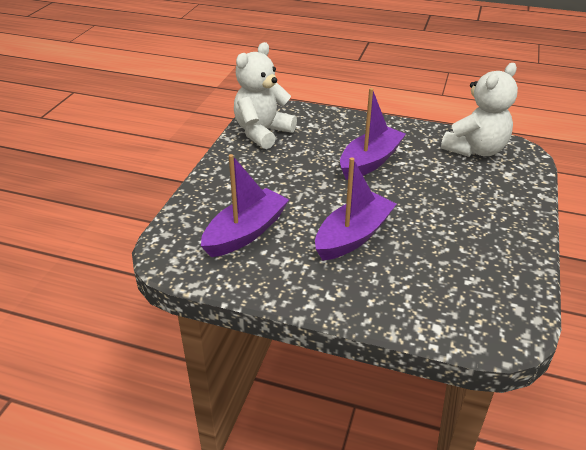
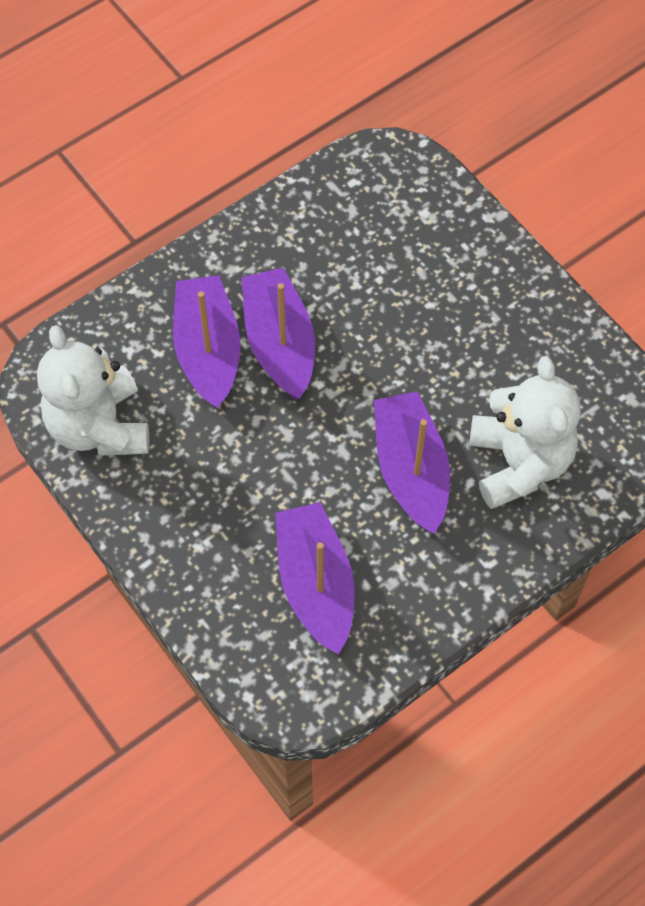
camera: 55 degrees left, 25 degrees up
(338, 144) = (208, 350): none -> purple boat
(475, 150) = (351, 205): white teddy bear -> white teddy bear (519, 463)

